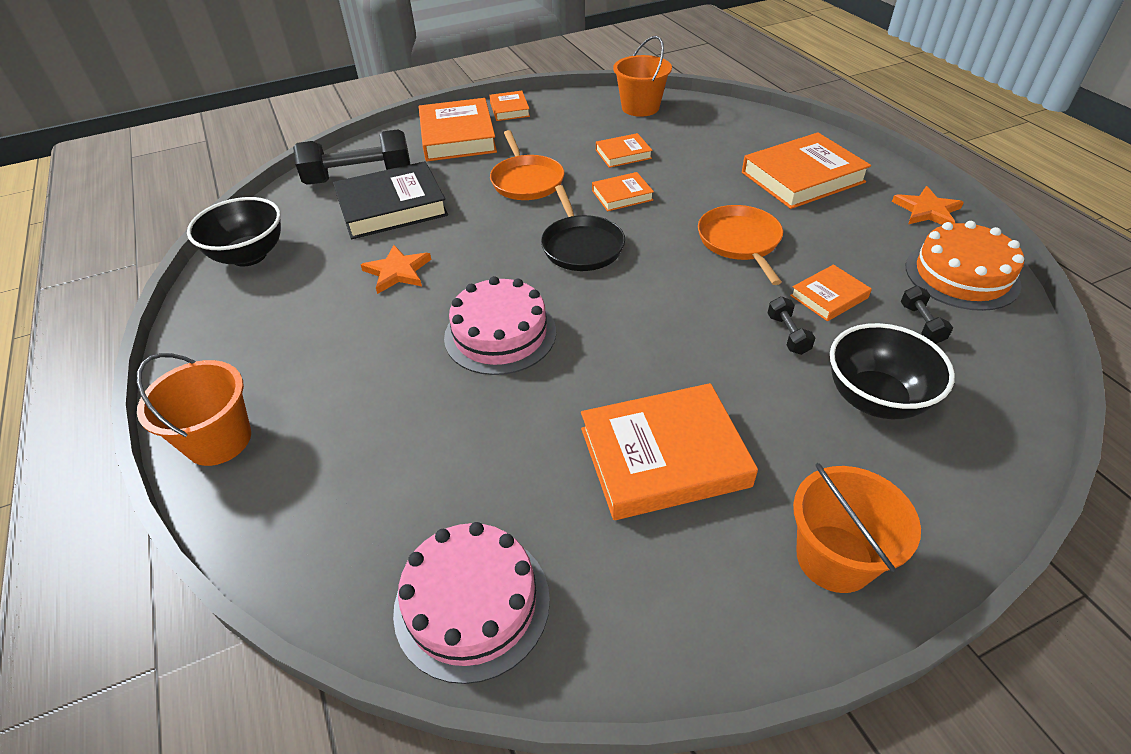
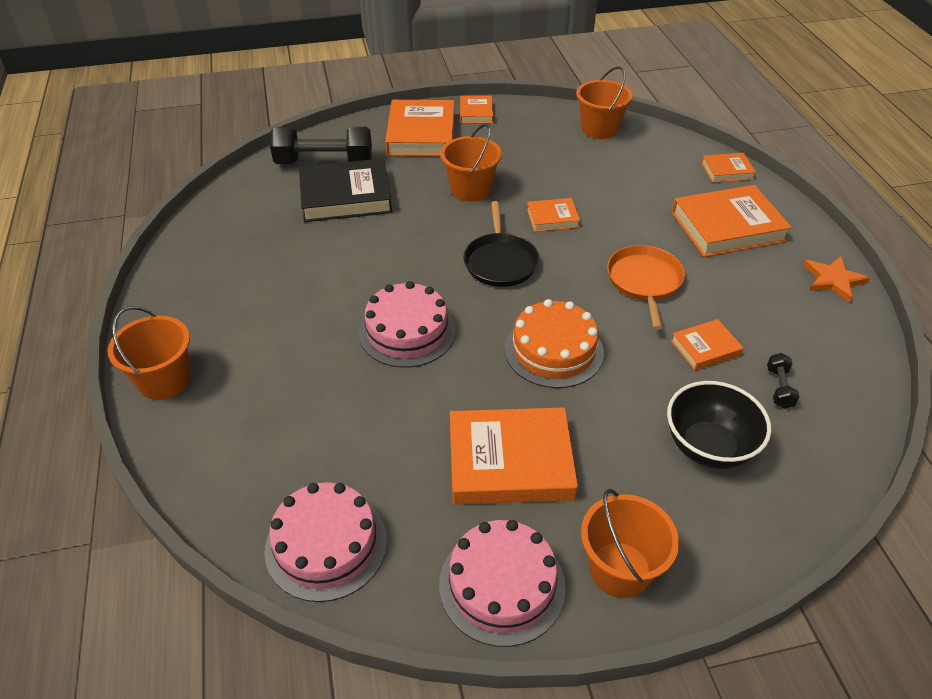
camera: 10 degrees right, 0 degrees up
(249, 255) = (216, 223): black bowl -> none
(397, 271) = (336, 259): orange star -> none
(526, 181) = (470, 189): orange pan -> orange bucket
(623, 154) = (567, 176): orange book -> orange book (727, 171)
(704, 608) = (502, 585): none -> pink cake
(787, 334) = (654, 376): black dumbbell -> none
(961, 275) = (837, 349): orange cake -> orange cake (553, 350)

